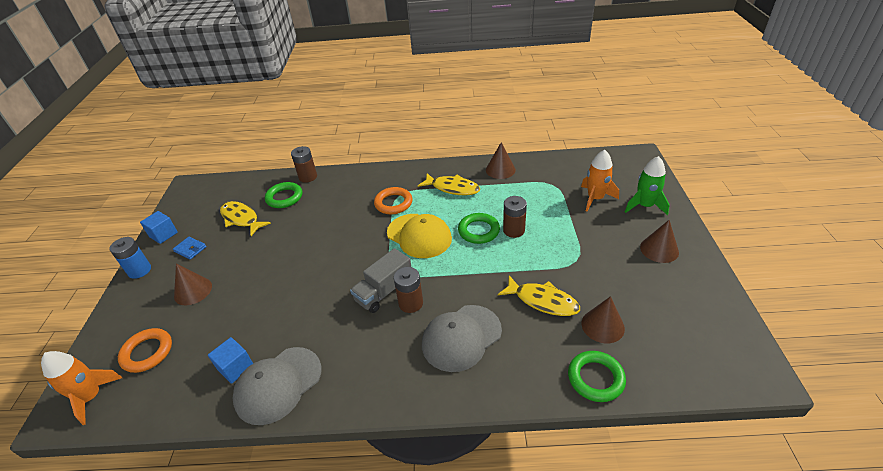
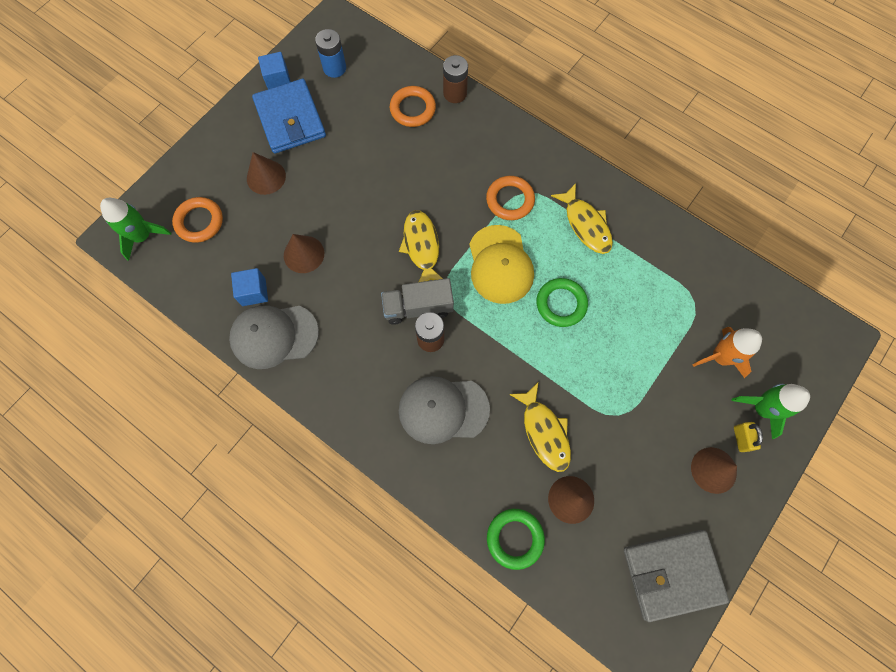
camera: 35 degrees right, 30 degrees up
(91, 397) = (143, 236): orange rocket -> green rocket
(139, 270) = (236, 115): blue battery -> blue battery (334, 68)
(190, 249) = (290, 119): blue wallet -> blue wallet, size x2.35
(241, 219) = (356, 110): yellow fish -> yellow fish (421, 247)
(284, 197) = (413, 109): green ring -> orange ring
(500, 170) = (660, 236): brown cone -> brown cone (304, 254)
(513, 230) = (595, 330): brown battery -> none
(652, 225) = (741, 438): none -> yellow padlock
(709, 319) = (672, 574): none -> grey wallet

